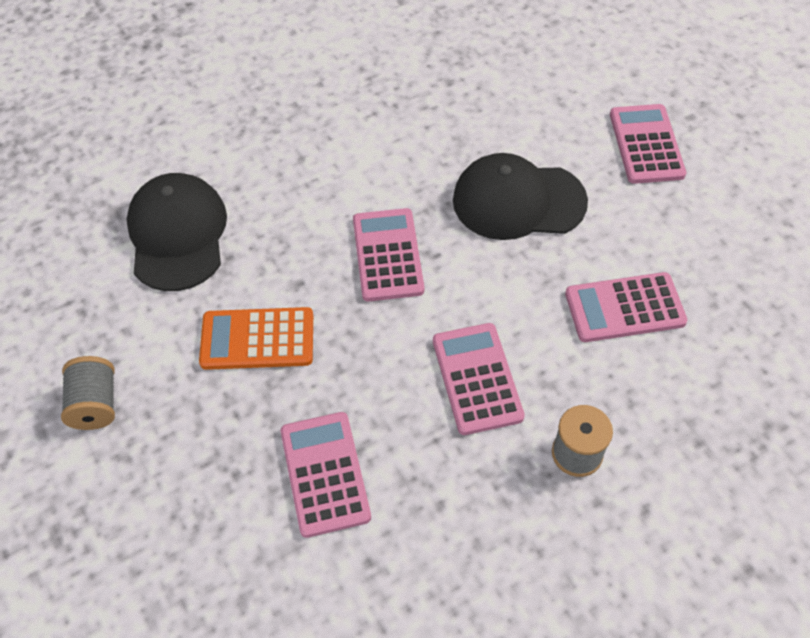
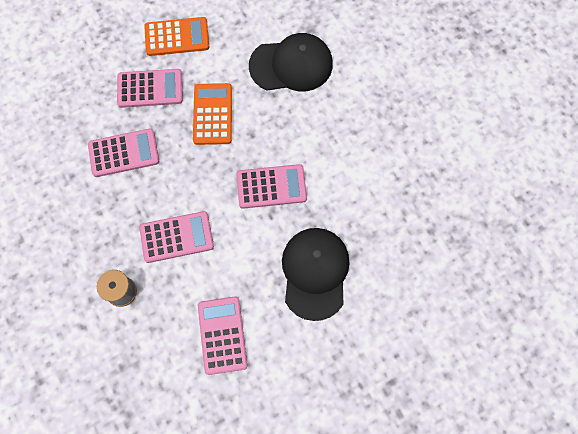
camera: 90 degrees right, 15 degrees up
(95, 404) = (177, 37): grey spool -> orange calculator
(646, 144) = (369, 373): pink calculator -> pink calculator (150, 88)

